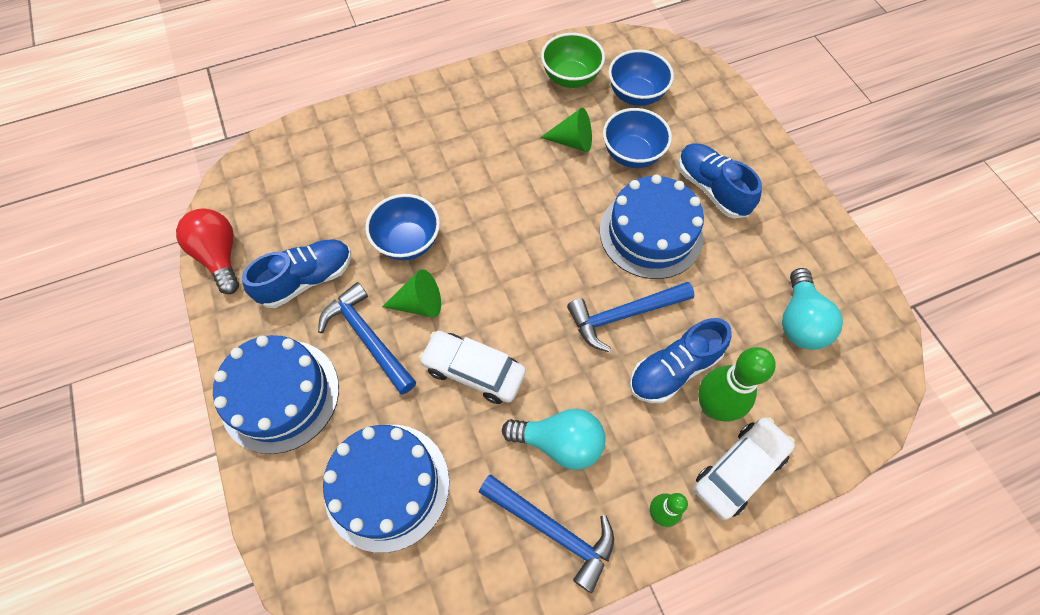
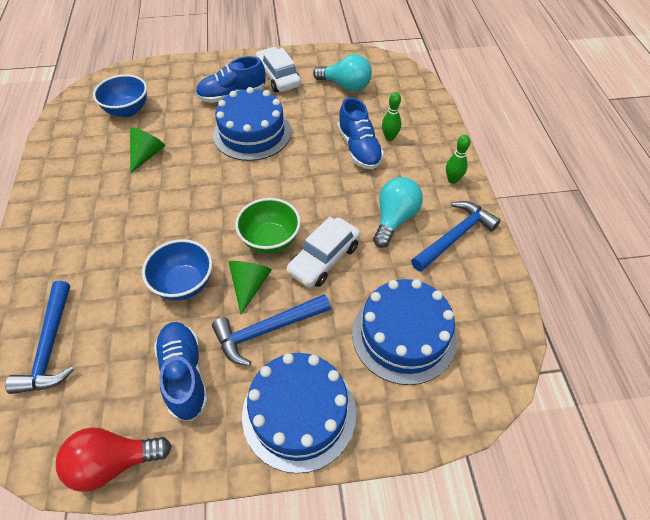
camera: 75 degrees left, 10 degrees down
(570, 78) = (83, 142): green bowl -> green bowl (270, 240)
(623, 315) = (310, 163): blue hammer -> blue hammer (50, 346)
(632, 154) = (180, 126): blue bowl -> none
(713, 406) = (389, 137): green bowling pin -> green bowling pin, size x0.57
(739, 470) = (432, 137): white car -> white car (278, 77)

